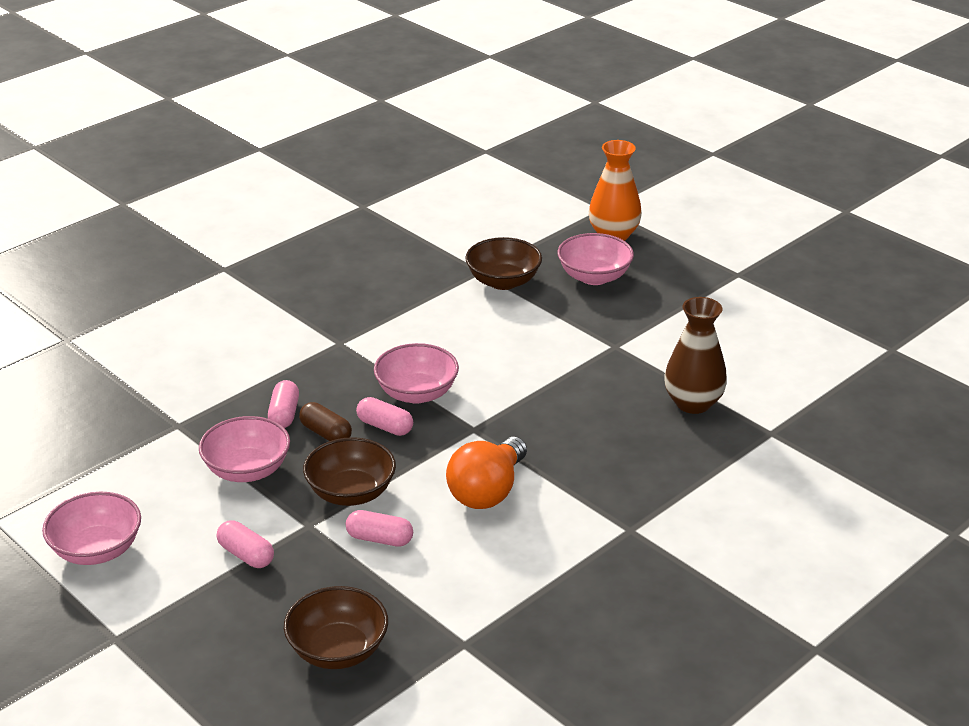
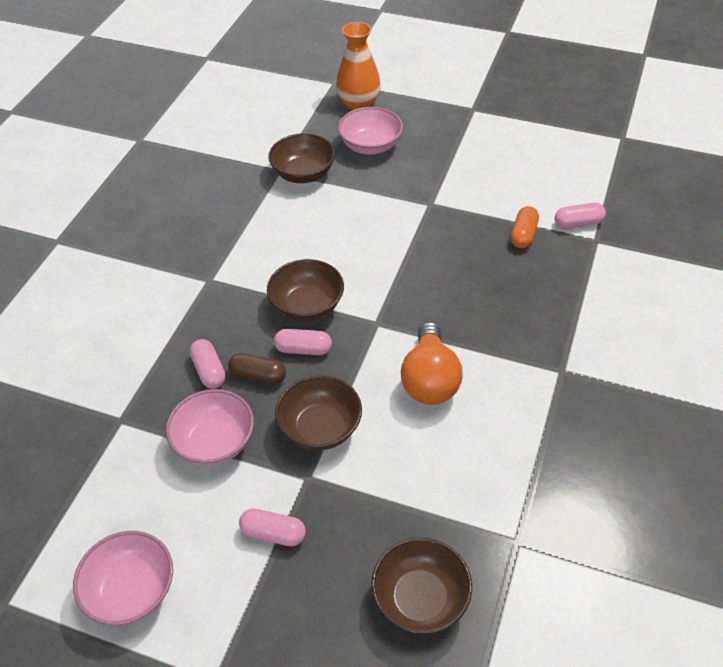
camera: 25 degrees left, 15 degrees up
(379, 539) = (376, 465): pink capsule -> pink capsule (578, 223)
(417, 393) = (307, 306): pink bowl -> brown bowl
(693, 403) = (523, 235): brown vase -> orange capsule

